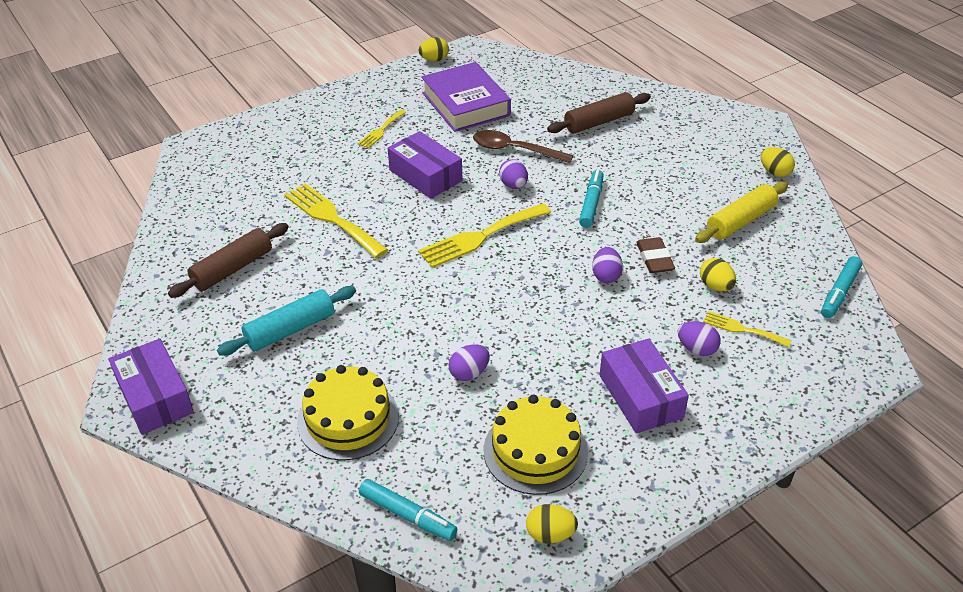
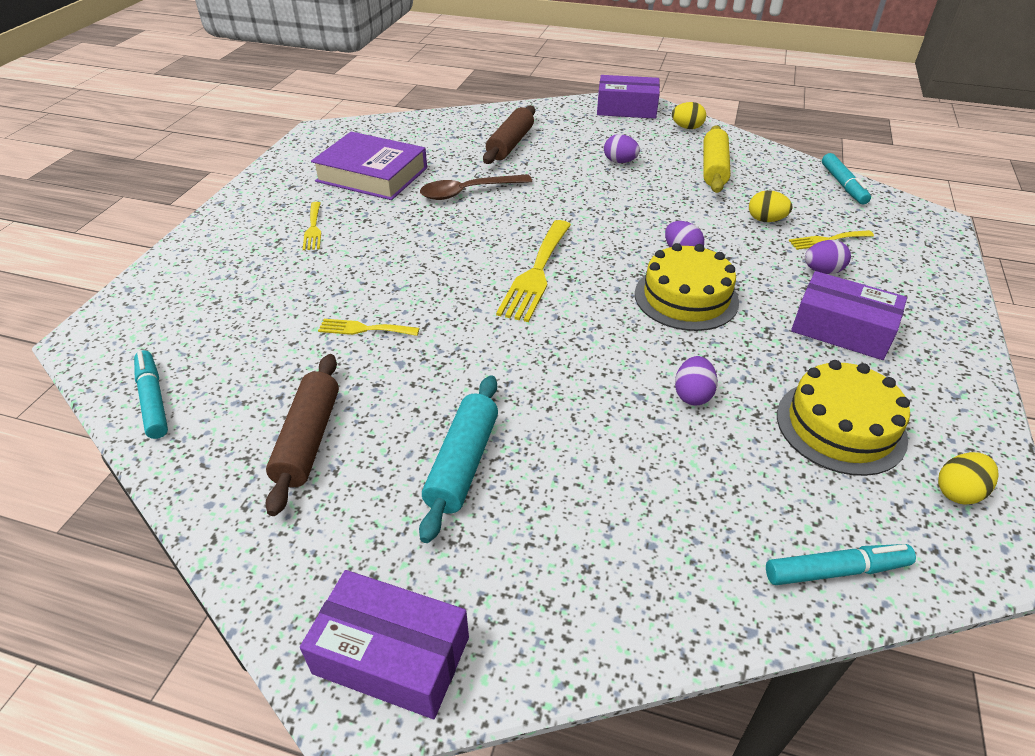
camera: 40 degrees left, 0 degrees up
(332, 218) = (364, 329): yellow fork -> yellow fork, size x0.54
(348, 419) = (647, 515): yellow cake -> yellow cake (686, 297)
(425, 175) = (412, 247): purple box -> purple box (626, 109)
(434, 59) = (291, 151): yellow egg -> none
(513, 185) = (506, 219): purple egg -> purple egg (620, 162)
(591, 203) = (590, 204): turquoise marker -> turquoise marker (153, 400)
(654, 258) = (696, 222): brown eraser -> none

